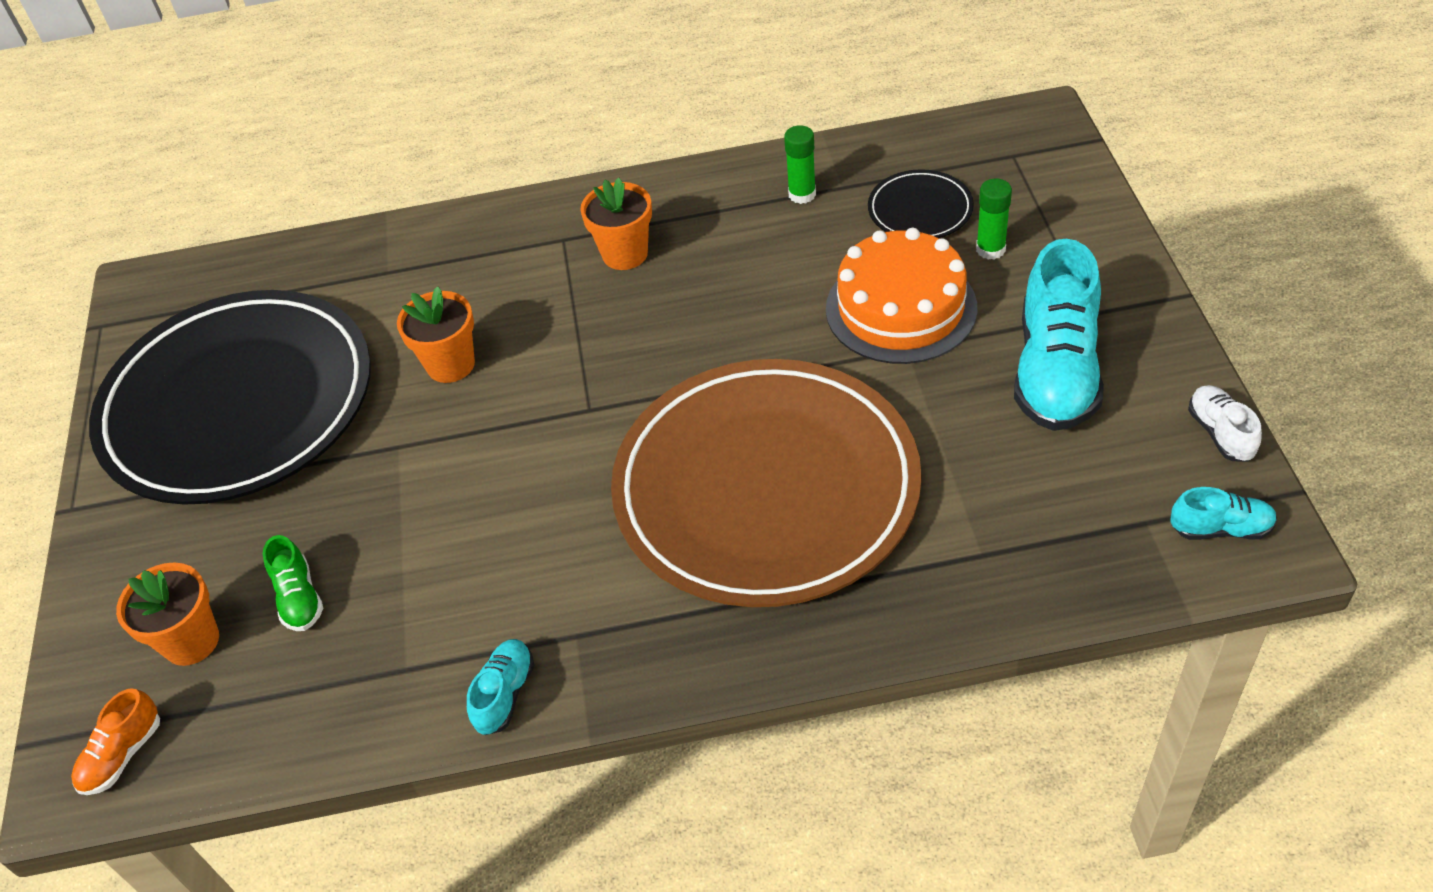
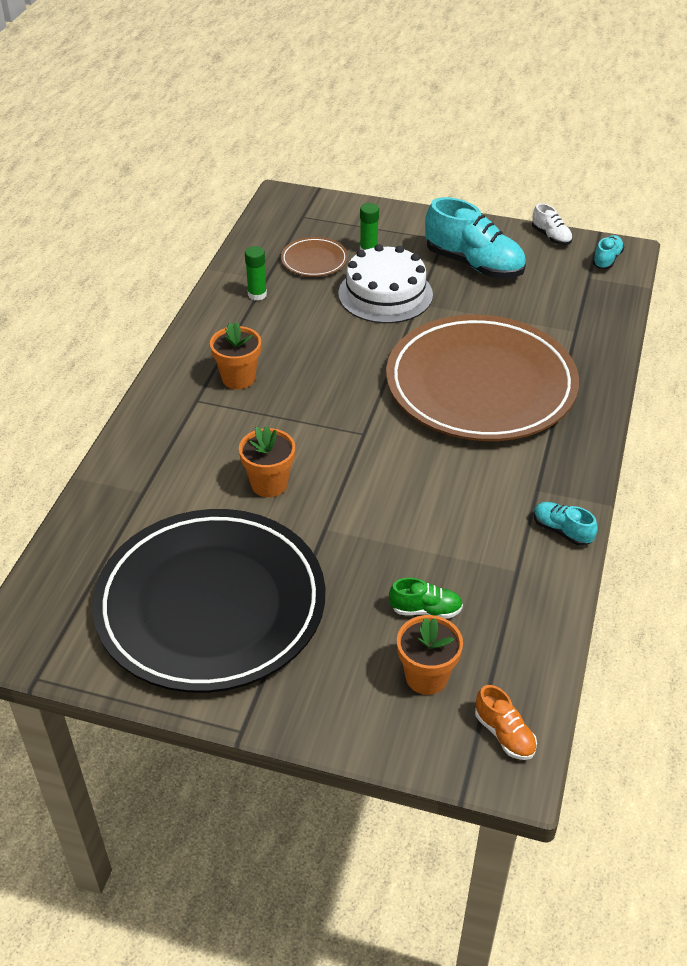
camera: 70 degrees left, 5 degrees down
(901, 308) = (385, 294): orange cake -> white cake
(920, 210) = (314, 260): black plate -> brown plate
(1220, 433) = (551, 237): white shoe -> white shoe turned 135 degrees counterclockwise

